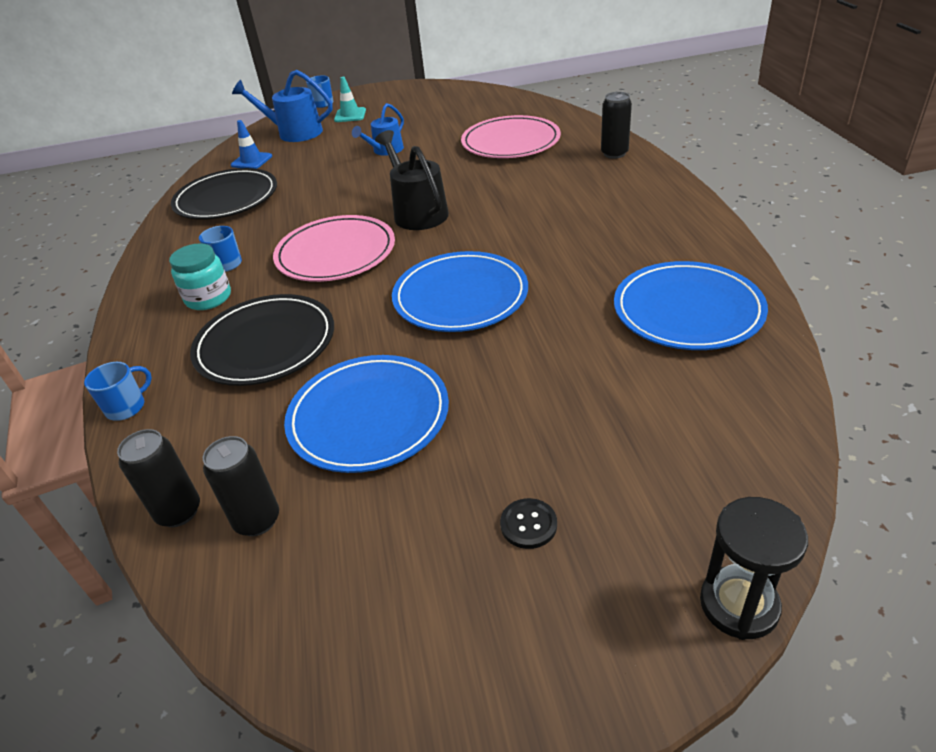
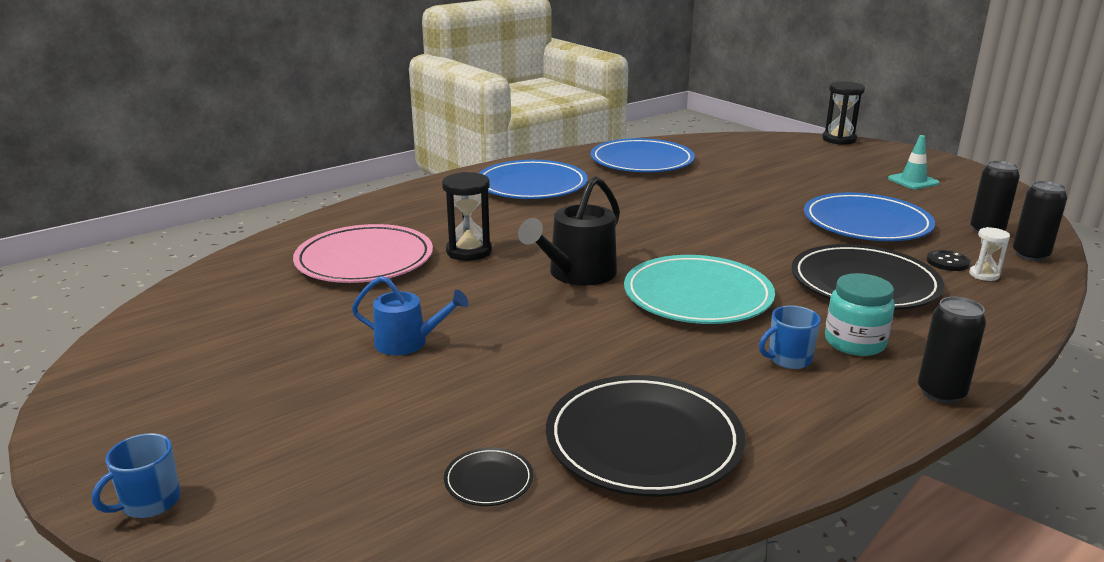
camera: 120 degrees left, 15 degrees down
(127, 407) = (1020, 317): blue mug -> none
(194, 435) = (984, 275): none -> white hourglass
(251, 161) = (488, 480): blue traffic cone -> black plate
(295, 133) = (336, 477): blue watering can -> none
(336, 253) = (697, 296): pink plate -> turquoise plate
(350, 115) = (239, 431): turquoise traffic cone -> turquoise traffic cone (913, 181)
(460, 296) = (702, 224): blue plate -> blue plate (531, 185)
(494, 177) = (469, 251): none -> black hourglass
(528, 524) = (866, 173): black button -> black button (947, 262)
(614, 153) = (389, 206): black can -> black can (941, 393)

